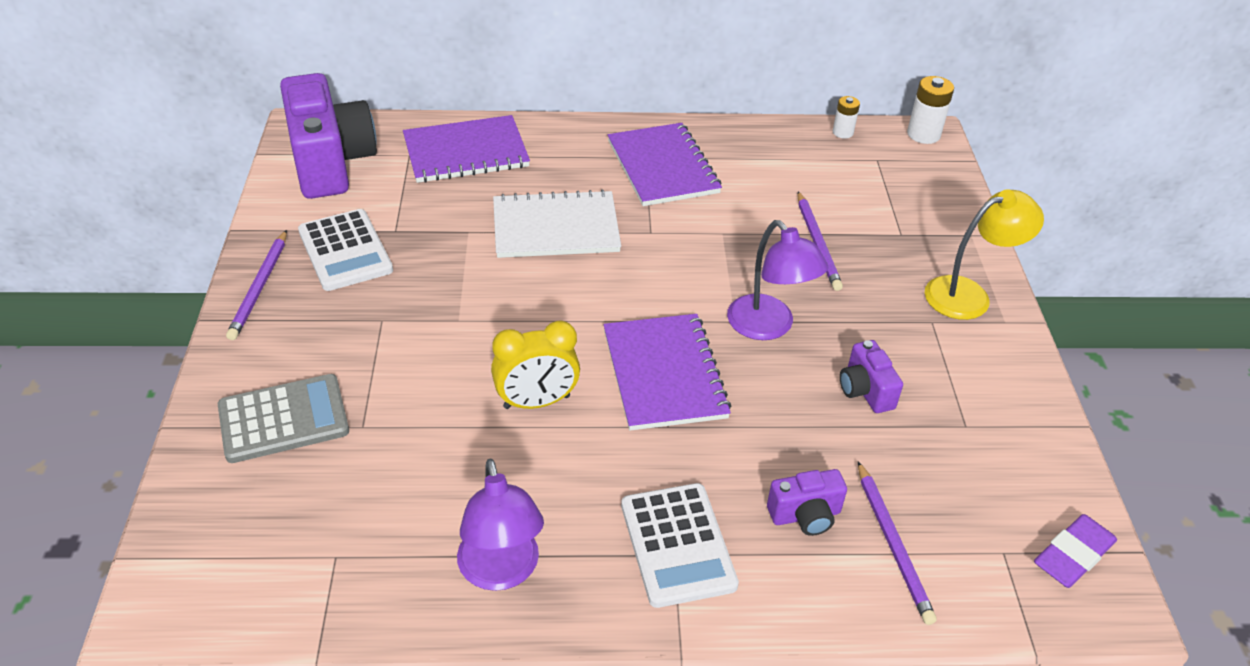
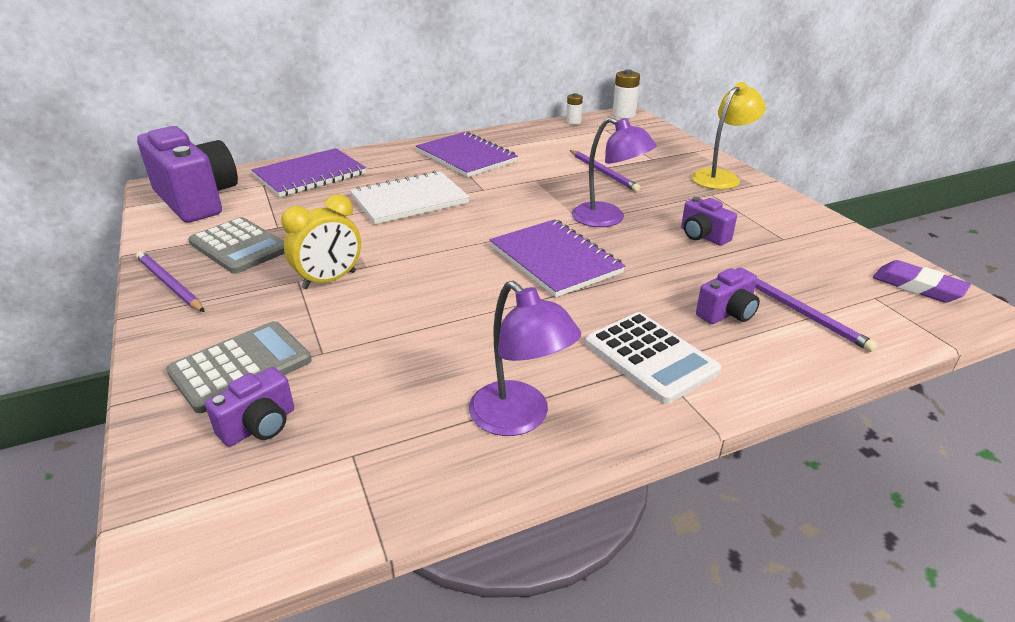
camera: 20 degrees left, 10 degrees down
(260, 287) = (169, 284): purple pencil -> purple pencil turned 150 degrees clockwise
(272, 496) = (259, 426): none -> purple camera
(345, 251) = (239, 246): white calculator -> grey calculator
(536, 402) = (467, 299): yellow clock -> yellow clock (329, 280)
(1073, 555) = (917, 287): purple eraser -> purple eraser turned 75 degrees counterclockwise

